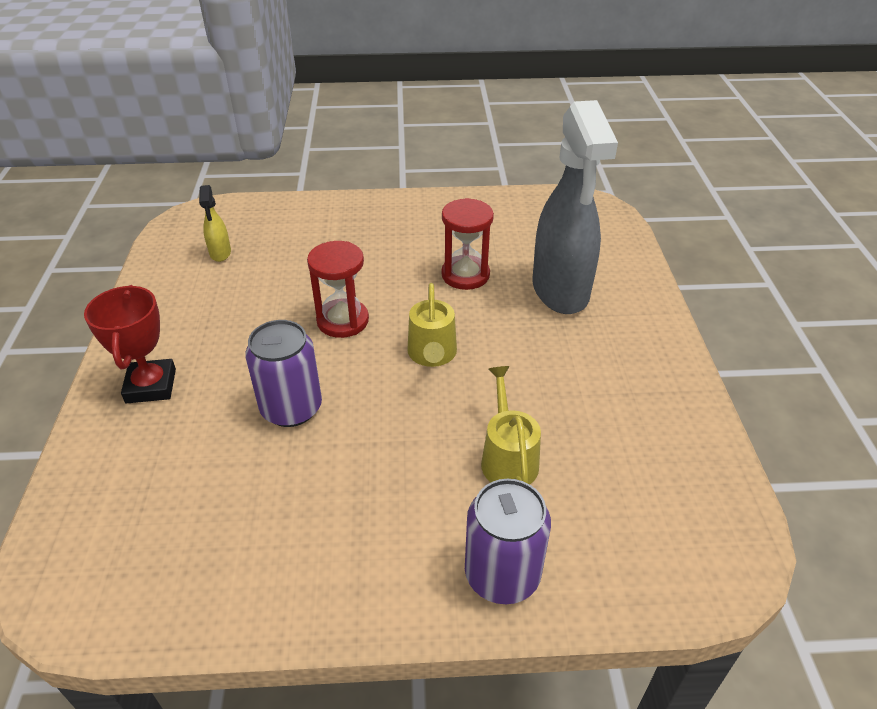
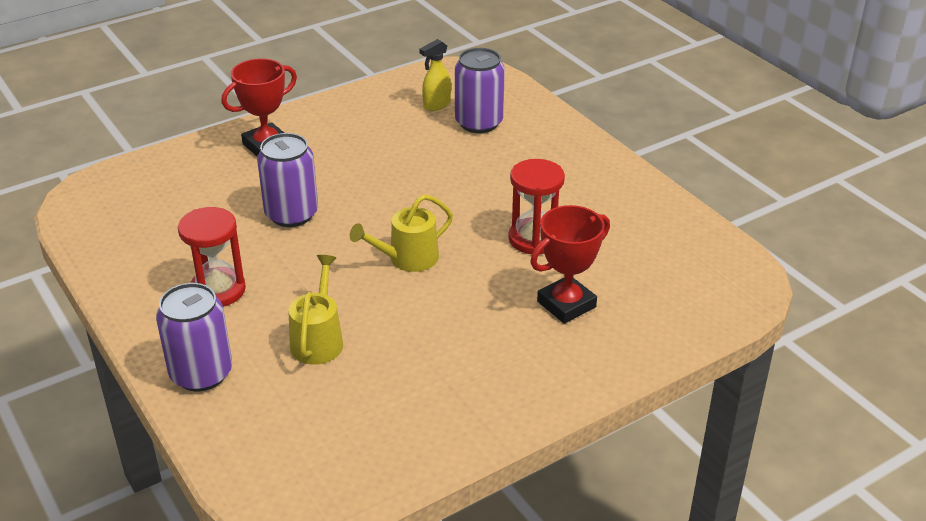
camera: 60 degrees right, 5 degrees down
(275, 241) = (479, 123): none -> purple can
(342, 321) = (409, 197): red hourglass -> red hourglass (218, 290)
(508, 458) = (318, 340): yellow watering can -> yellow watering can turned 45 degrees counterclockwise
(560, 291) = (566, 304): grey spray bottle -> red trophy

